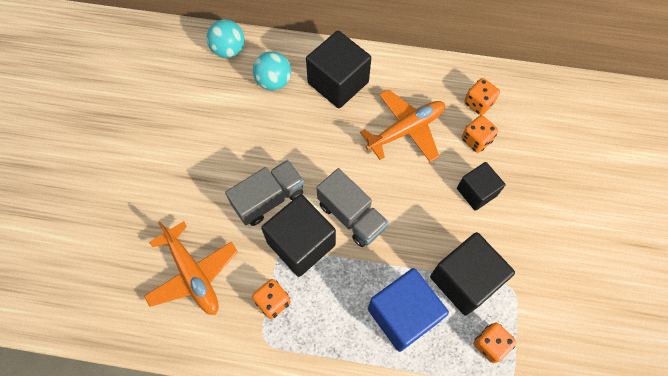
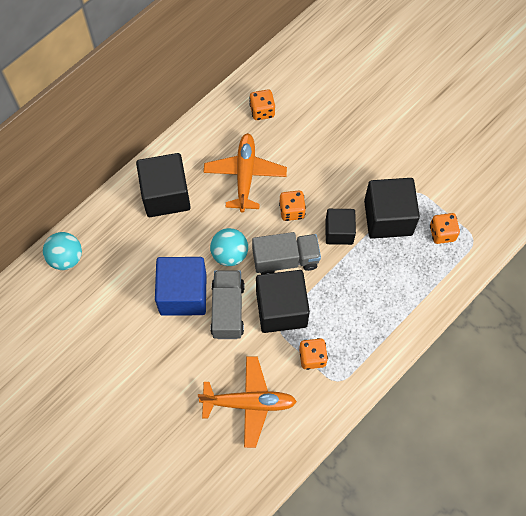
camera: 55 degrees left, 0 degrees up
(273, 81) = (125, 242): turquoise ball -> turquoise ball (229, 254)
(403, 315) = (384, 274): blue cube -> blue cube (183, 294)
(476, 140) = (290, 134): orange dice -> orange dice (292, 211)
(476, 192) = (330, 163): black cube -> black cube (339, 232)

